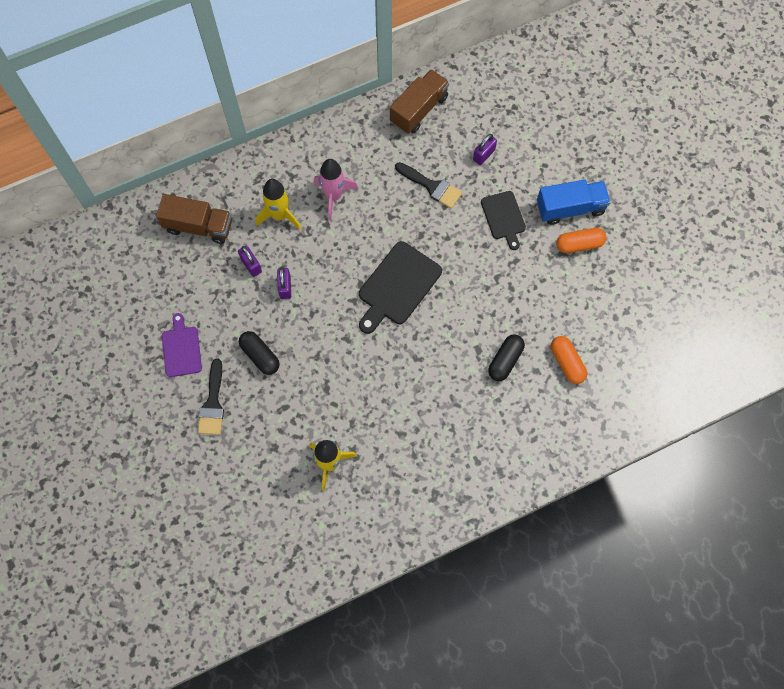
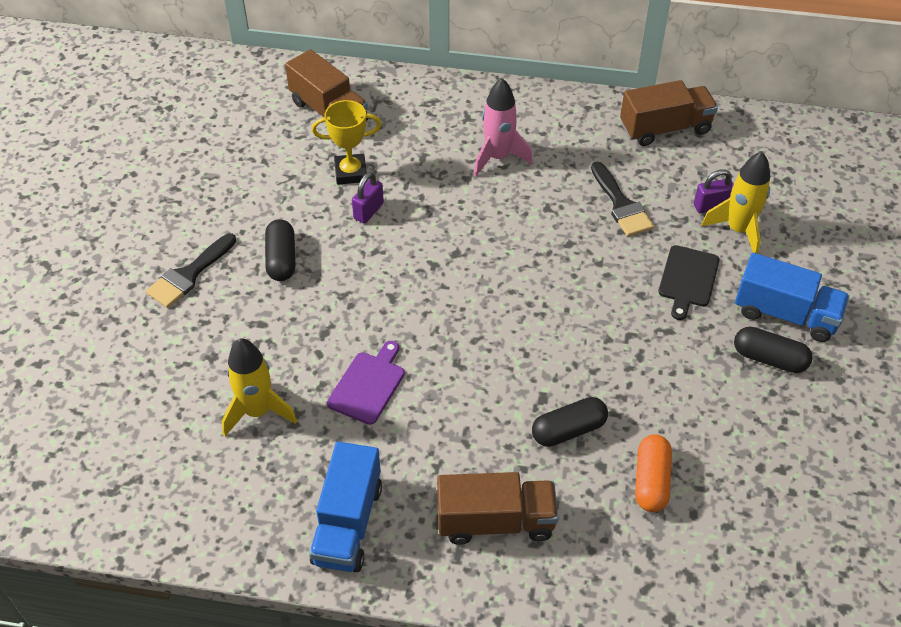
camera: 35 degrees right, 20 degrees down
(181, 349) = (206, 207): purple cutting board -> purple cutting board (368, 385)
(251, 265) = (351, 172): purple padlock -> yellow trophy
(279, 215) = (422, 145): yellow rocket -> yellow rocket (738, 230)
(397, 286) = (497, 278): black cutting board -> none
(431, 494) = (348, 523): none -> blue truck
(505, 440) = (495, 521): none -> brown truck
(579, 244) = (769, 358): orange capsule -> black capsule

